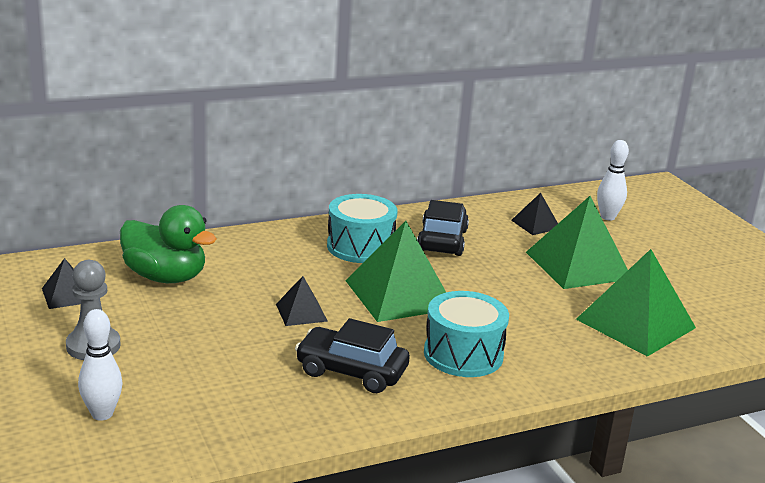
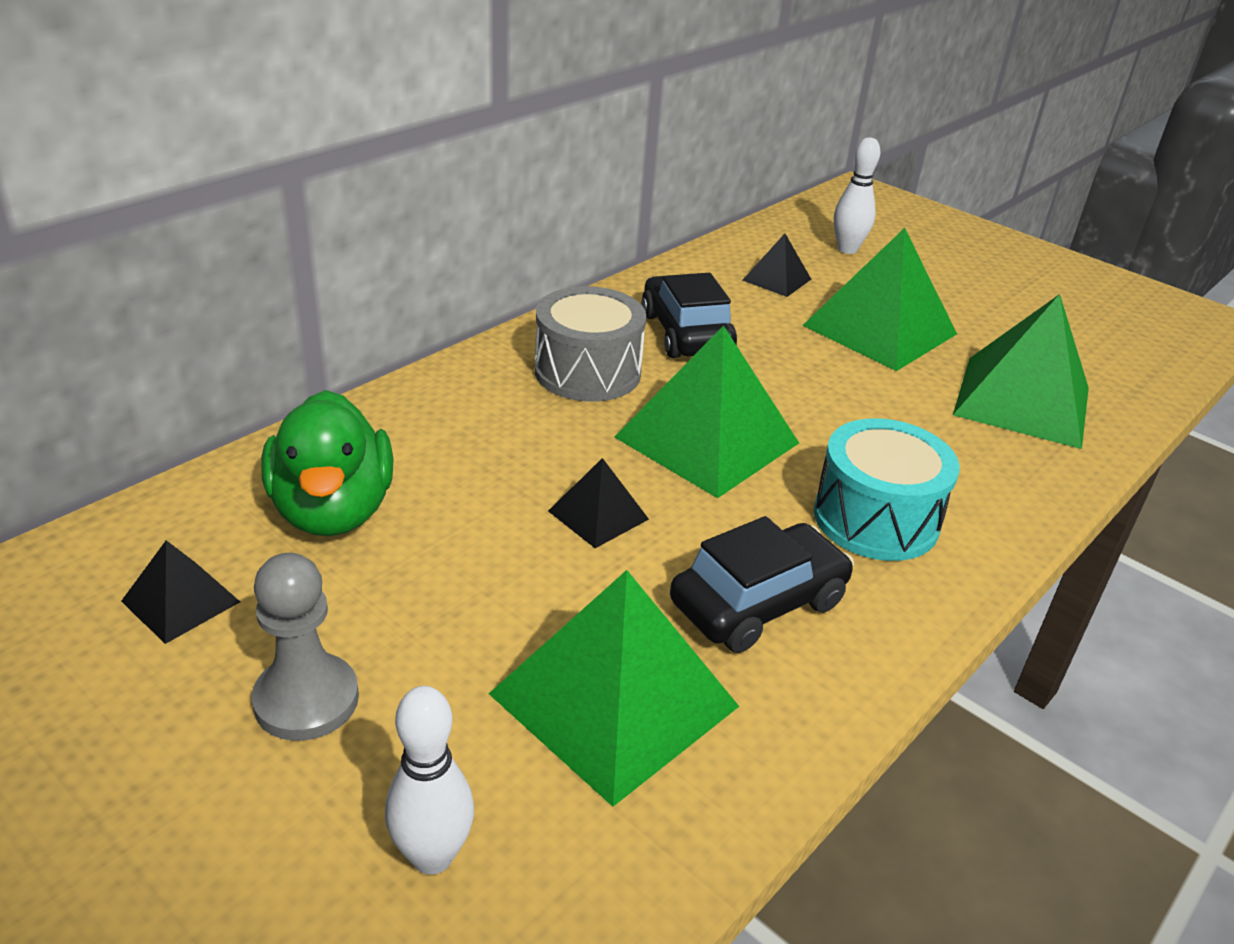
camera: 25 degrees left, 10 degrees up
(165, 277) = (333, 511): green duck -> green duck turned 75 degrees clockwise
(236, 387) = (614, 700): none -> green pyramid
(351, 371) = (758, 603): black car -> black car turned 150 degrees clockwise
(360, 247) = (587, 372): turquoise drum -> grey drum

